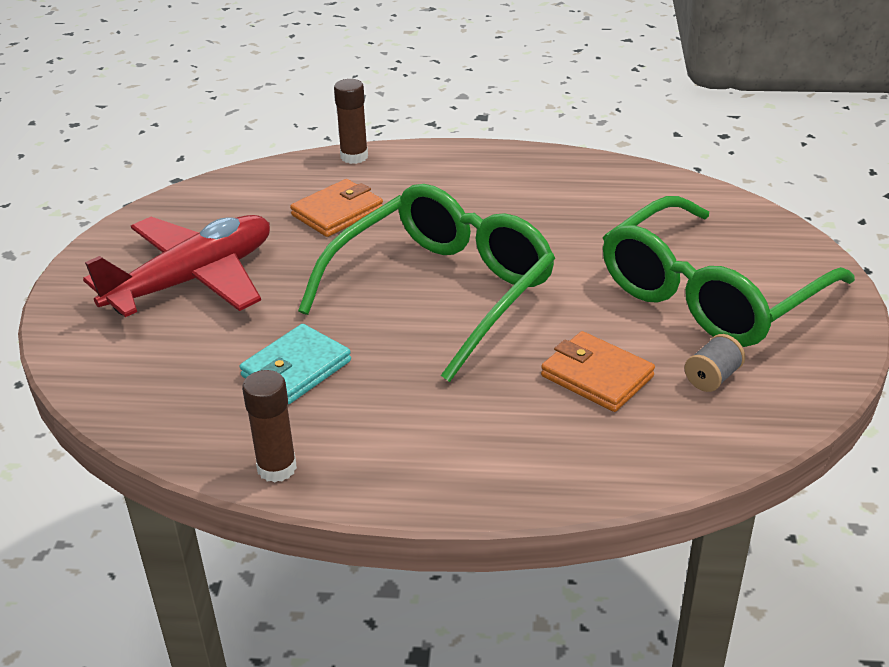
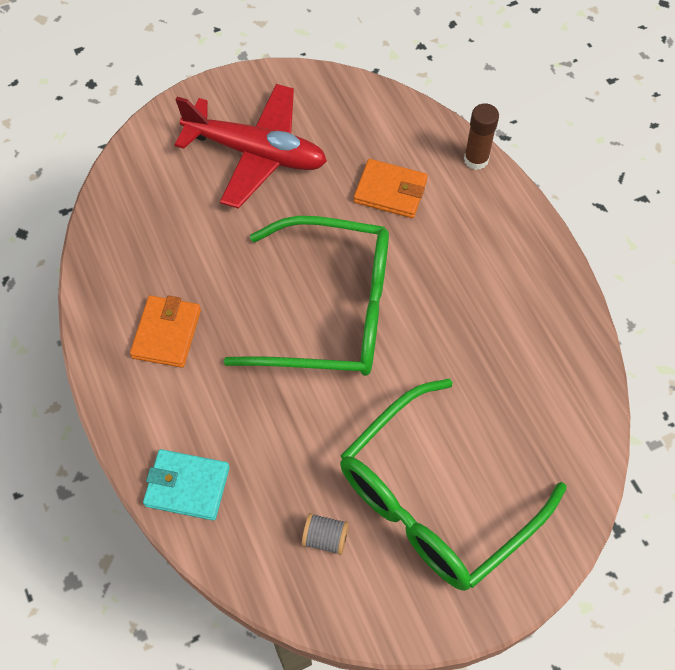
camera: 60 degrees right, 25 degrees up
(277, 468) = (98, 309): brown glue stick -> none
(296, 369) = (196, 267): turquoise wallet -> turquoise wallet (187, 486)
(597, 376) = (285, 457): orange wallet -> orange wallet (166, 333)
(710, 294) = (435, 500): green glasses -> green glasses turned 60 degrees counterclockwise

